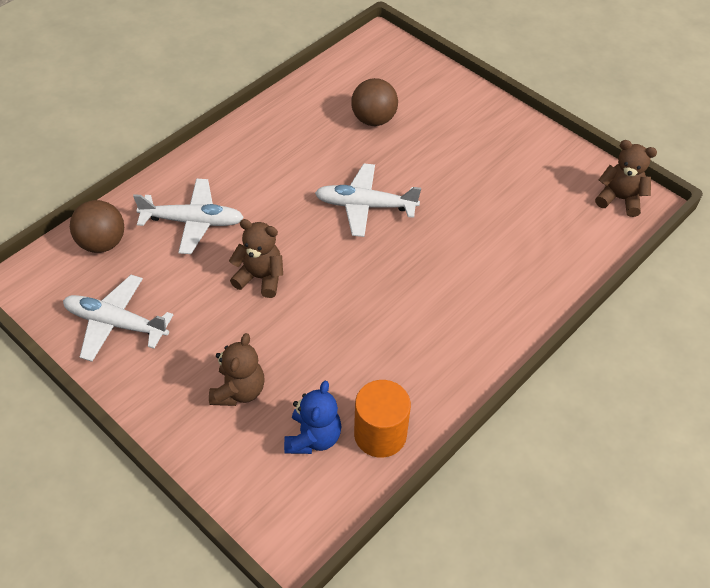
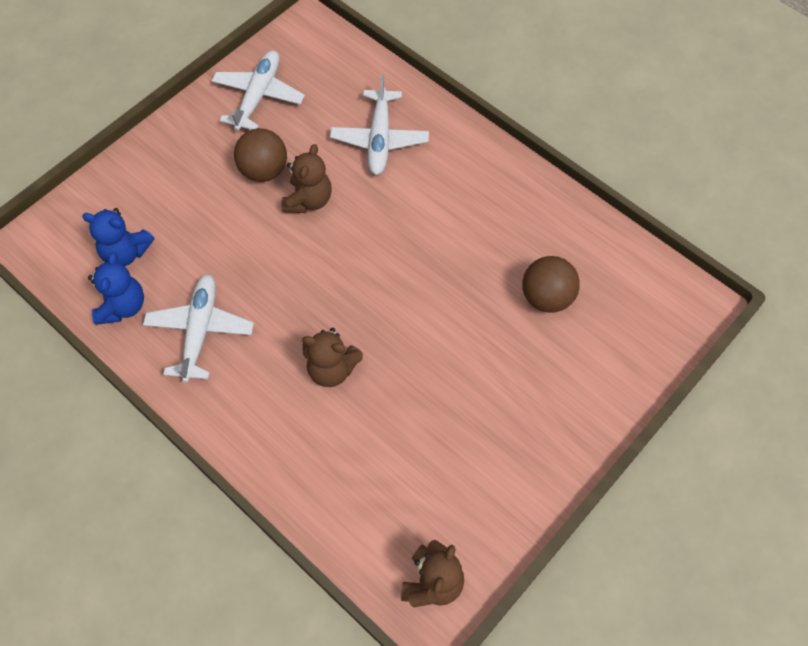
camera: 90 degrees right, 10 degrees up
(102, 243) = (351, 73): brown ball -> brown ball (264, 171)
(239, 391) = (180, 193): brown teddy bear -> brown teddy bear (332, 369)
(365, 206) = (407, 290): white plane -> white plane (200, 330)
(380, 434) = (123, 306): orange cylinder -> blue teddy bear

